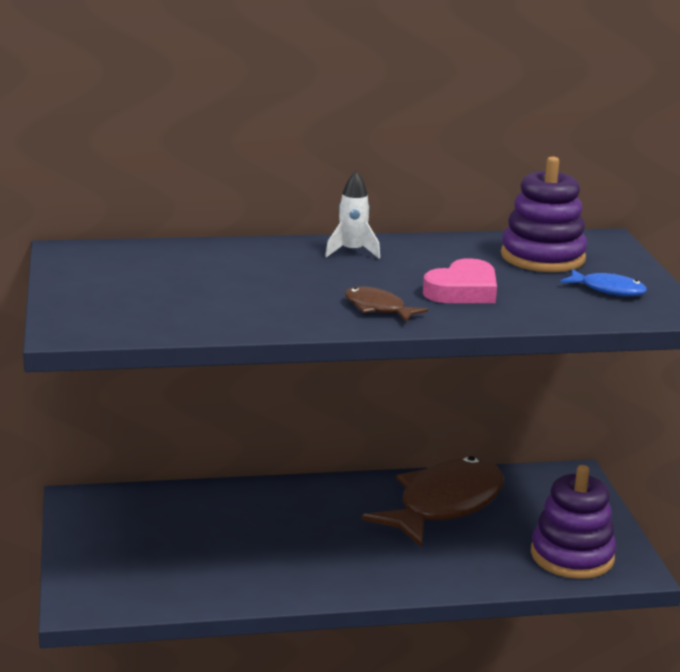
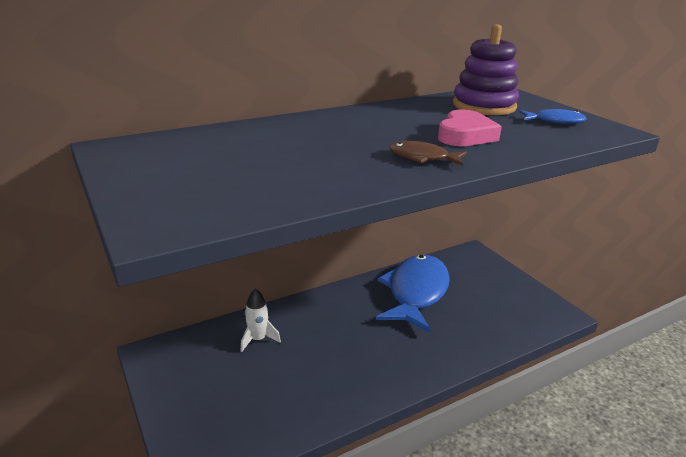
camera: 20 degrees left, 5 degrees up
(352, 252) = (353, 118): white rocket -> white rocket (258, 339)
(444, 505) = (416, 292): brown fish -> blue fish
(572, 556) = (519, 312): purple stacking toy -> none

